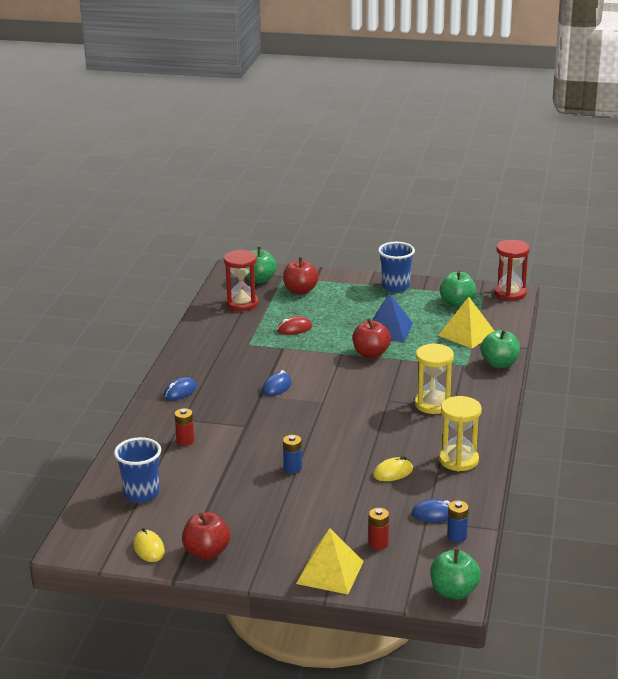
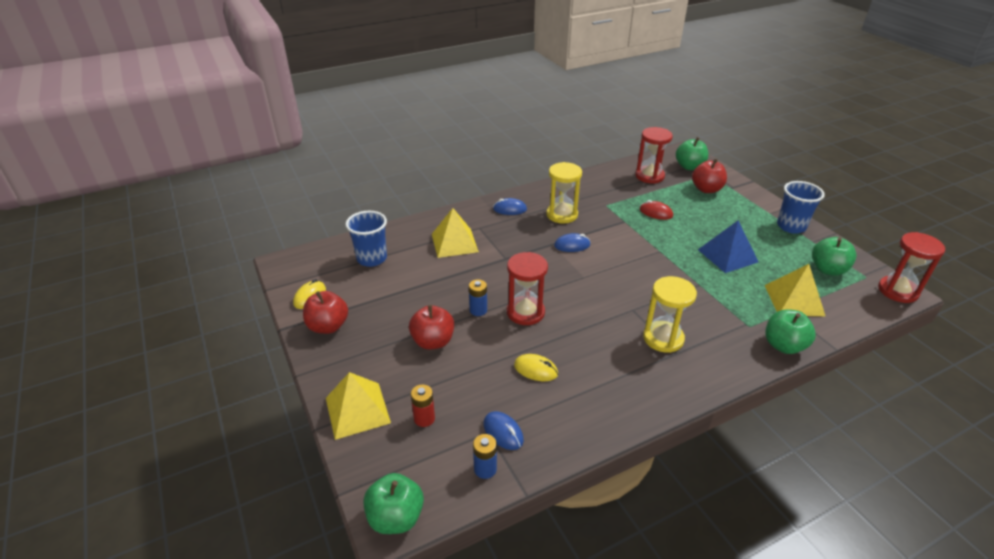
camera: 50 degrees right, 10 degrees up
(185, 441) = (454, 243): red battery -> yellow pyramid
(326, 447) = (525, 312): none -> red hourglass
(371, 354) = (682, 265): red apple -> red apple (433, 341)
(458, 460) = (603, 402): yellow hourglass -> yellow hourglass (562, 215)

